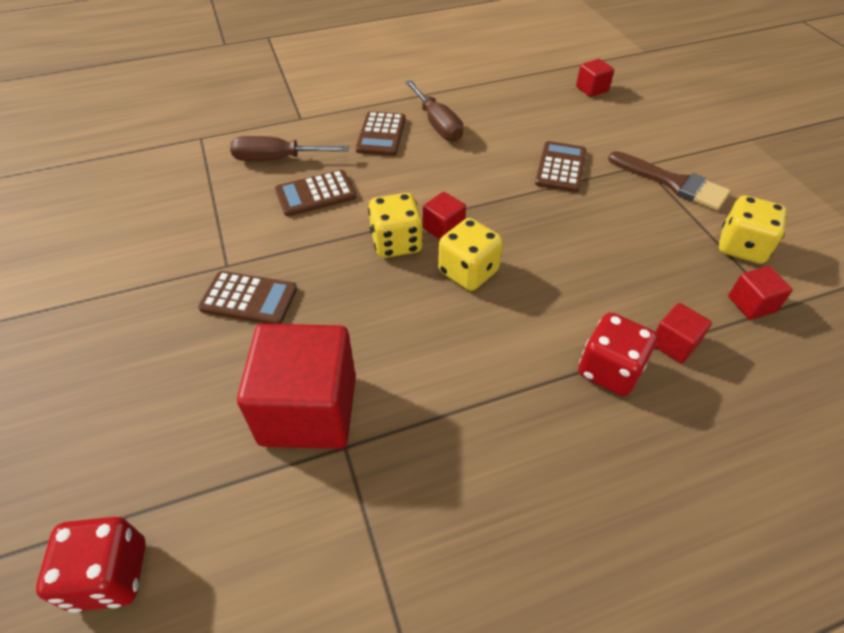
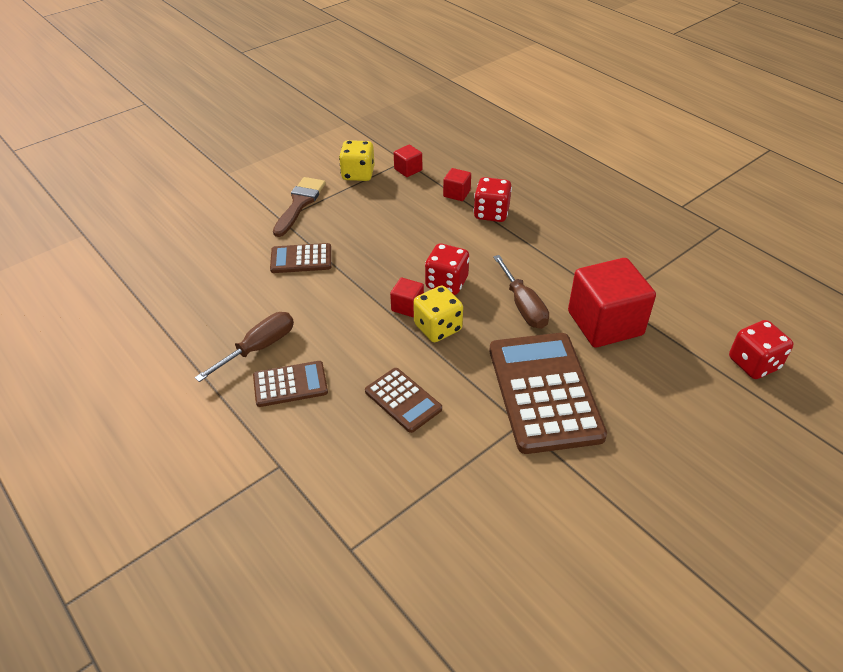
camera: 110 degrees left, 5 degrees down
(249, 299) = (544, 392): brown calculator -> brown calculator, size x1.95
(277, 159) = (363, 453): brown screwdriver -> brown screwdriver (523, 306)
(468, 272) = (446, 283): yellow dice -> red dice
(592, 89) = (167, 258): red cube -> none

